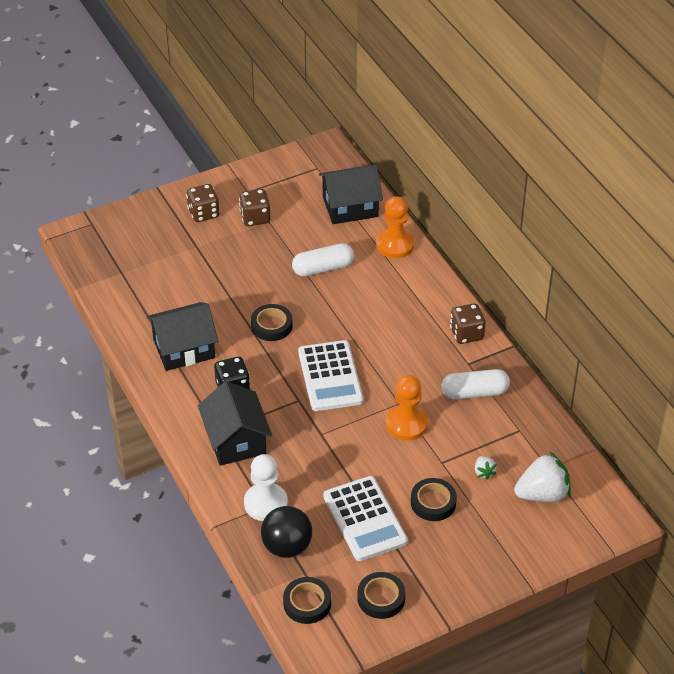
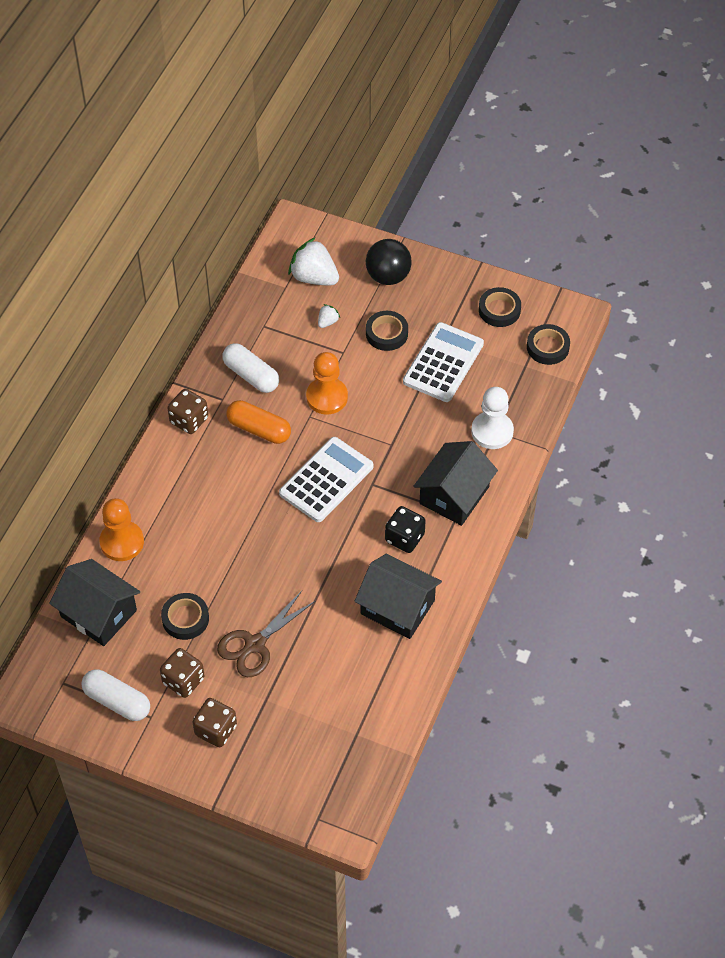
camera: 130 degrees left, 10 degrees up
(241, 263) = (255, 644): none -> brown scissors
(271, 326) = (309, 562): black tape -> black tape (185, 619)
(287, 547) = (515, 391): black ball -> black ball (388, 276)
(323, 268) = (203, 575): white capsule -> white capsule (117, 701)
(417, 367) = (259, 429): none -> orange capsule

